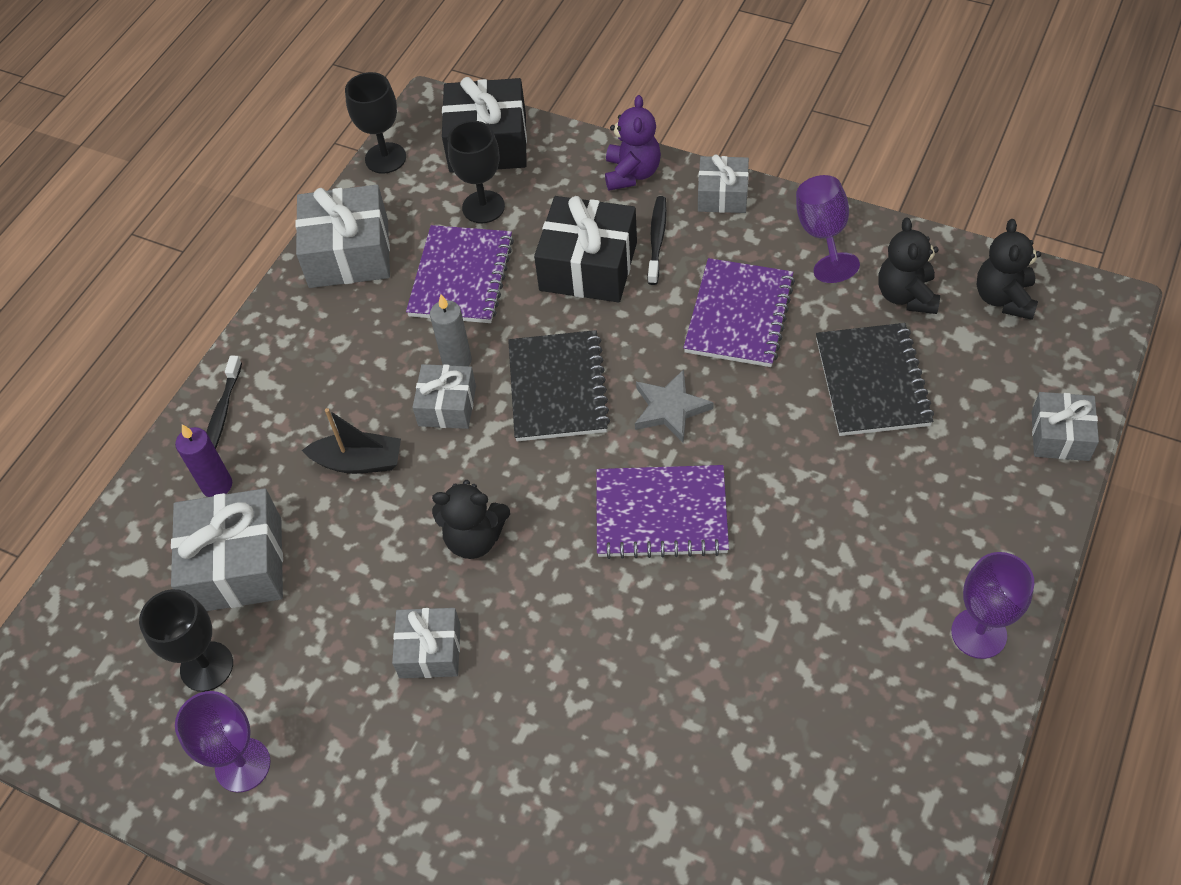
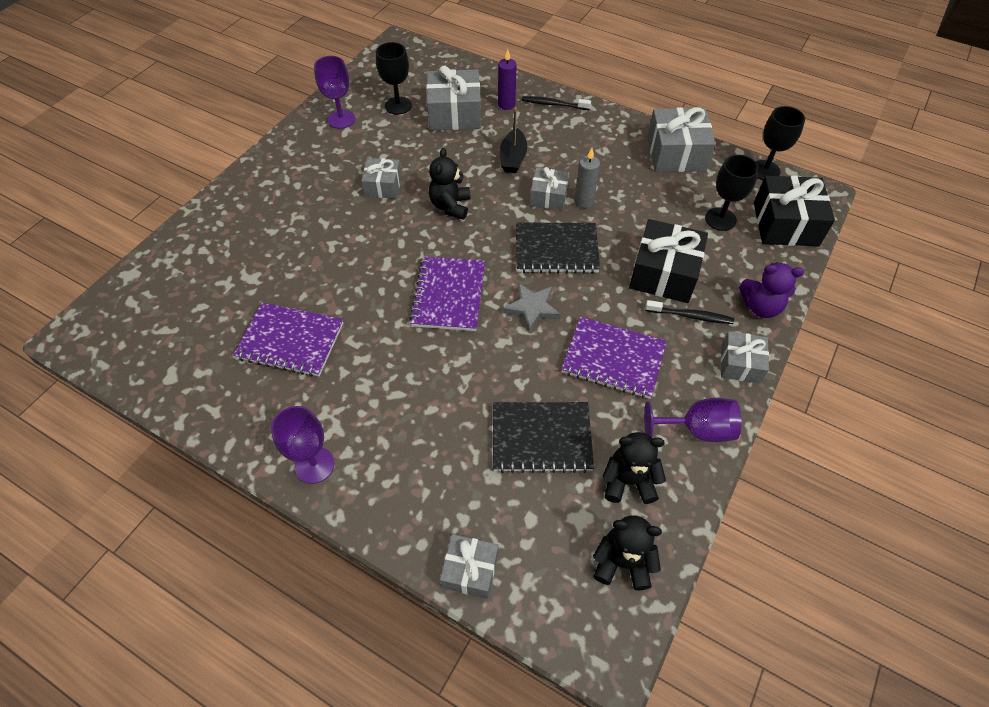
camera: 90 degrees right, 0 degrees up
(461, 277) = (655, 206): purple notebook -> purple notebook (290, 341)

